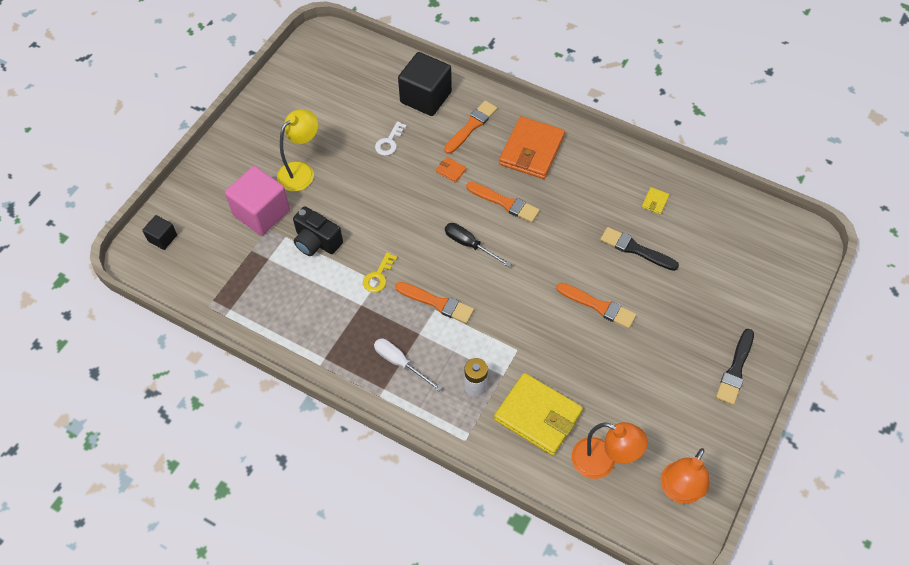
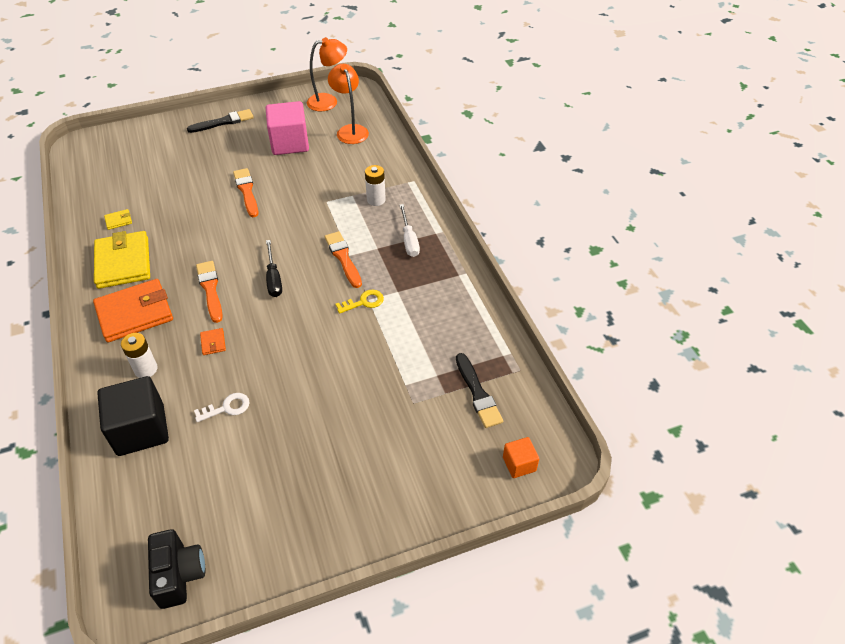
camera: 140 degrees left, 10 degrees down
(162, 238) = (519, 464): black cube -> orange cube
(261, 213) = (406, 422): pink cube -> pink cube (289, 143)
(301, 171) = (332, 438): yellow lamp -> none
(317, 242) = (383, 361): black camera -> black camera (179, 574)
(471, 126) = (146, 369): orange brush -> white battery
(538, 416) = (357, 166): yellow wallet -> yellow wallet (123, 262)
(635, 249) = (176, 204): black brush -> black brush (478, 393)

